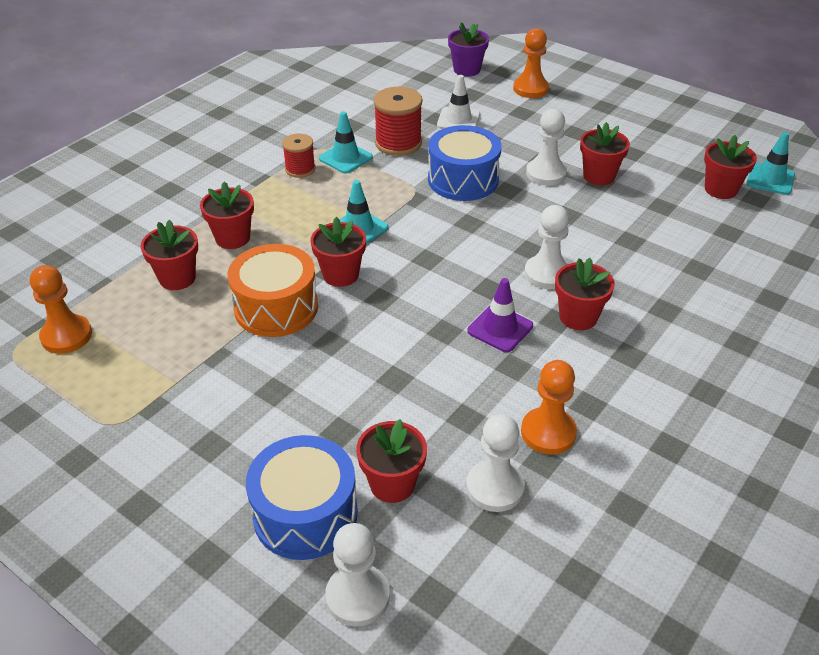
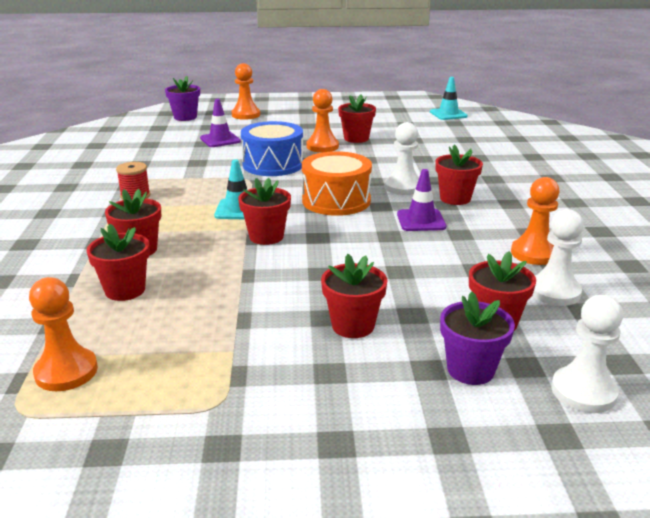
camera: 40 degrees left, 15 degrees down
(276, 307) = (245, 272): orange drum -> orange drum (336, 201)
(305, 514) = (470, 370): blue drum -> purple flower pot
(345, 158) = (164, 180): turquoise traffic cone -> none
(398, 143) = (194, 161): red spool -> none
(458, 120) = (220, 140): white traffic cone -> purple traffic cone
(546, 173) = (322, 146): white pawn -> orange pawn
(720, 189) = (431, 125): red flower pot -> red flower pot (353, 326)

